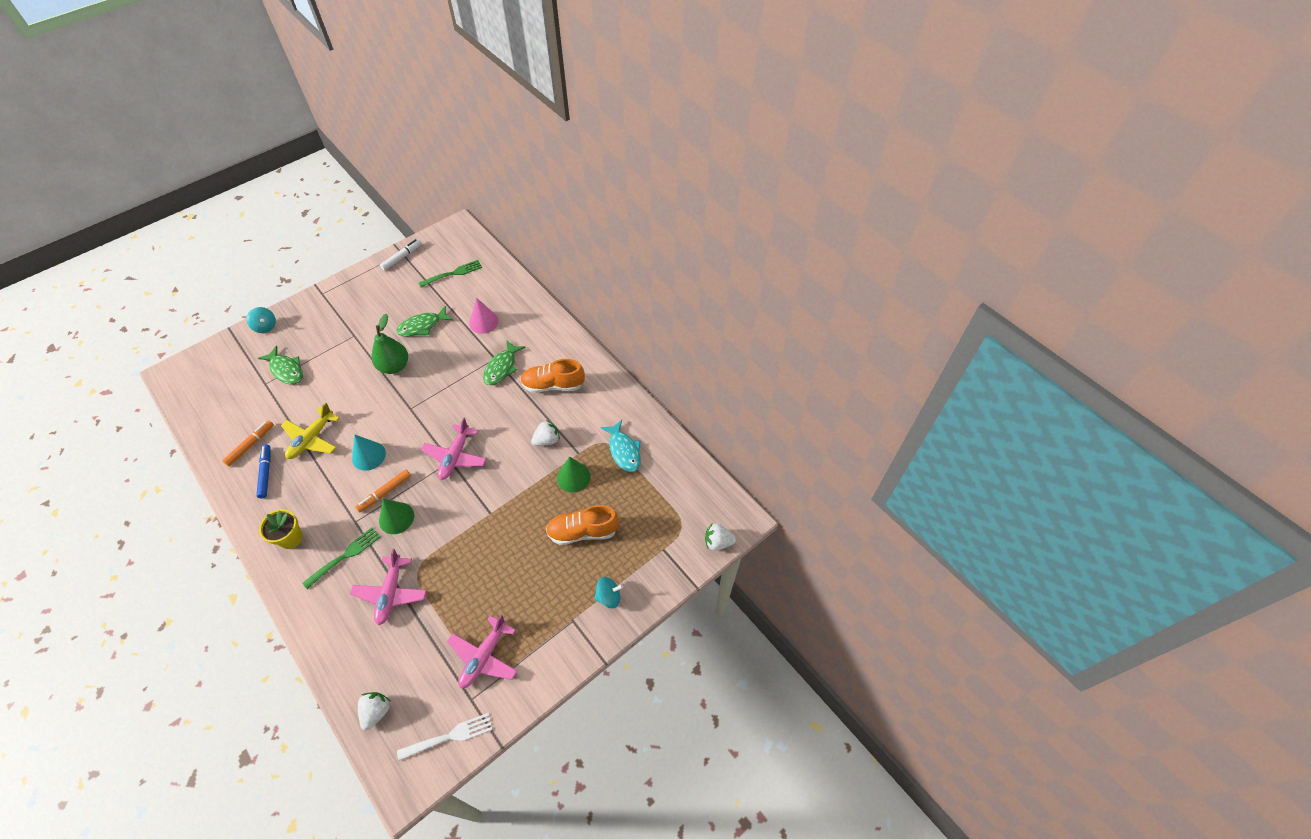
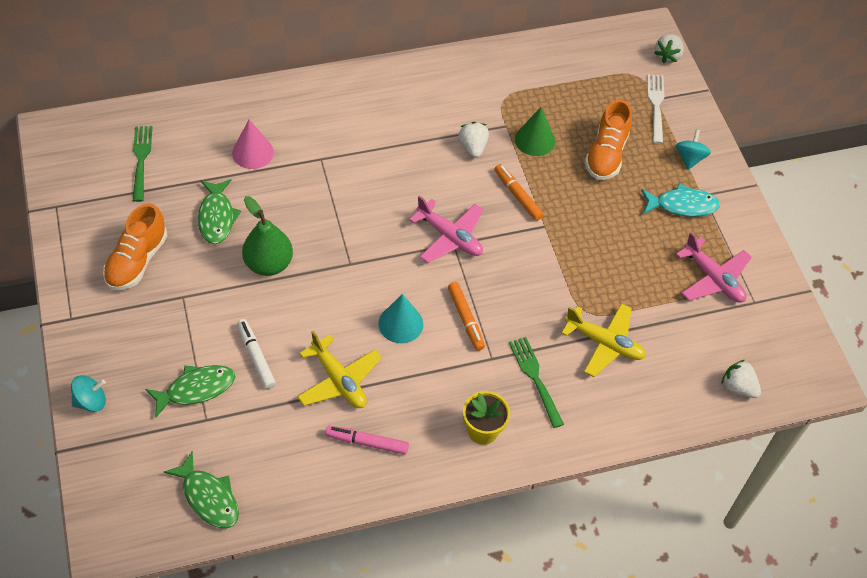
camera: 70 degrees left, 0 degrees up
(250, 445) = (309, 454): orange marker -> orange marker (517, 195)
(266, 473) = (367, 442): blue marker -> pink marker
(391, 593) = (604, 343): pink plane -> yellow plane
(396, 518) = (507, 315): green cone -> none
(402, 257) = (66, 207): white marker -> white marker (256, 356)
(449, 737) = (786, 330): white fork -> white fork (656, 106)
(502, 368) = (340, 156): green fish -> green fish (209, 497)
(553, 385) = (397, 117): orange shoe -> orange shoe (137, 261)
(624, 451) = (523, 87): turquoise fish -> turquoise fish (682, 205)

